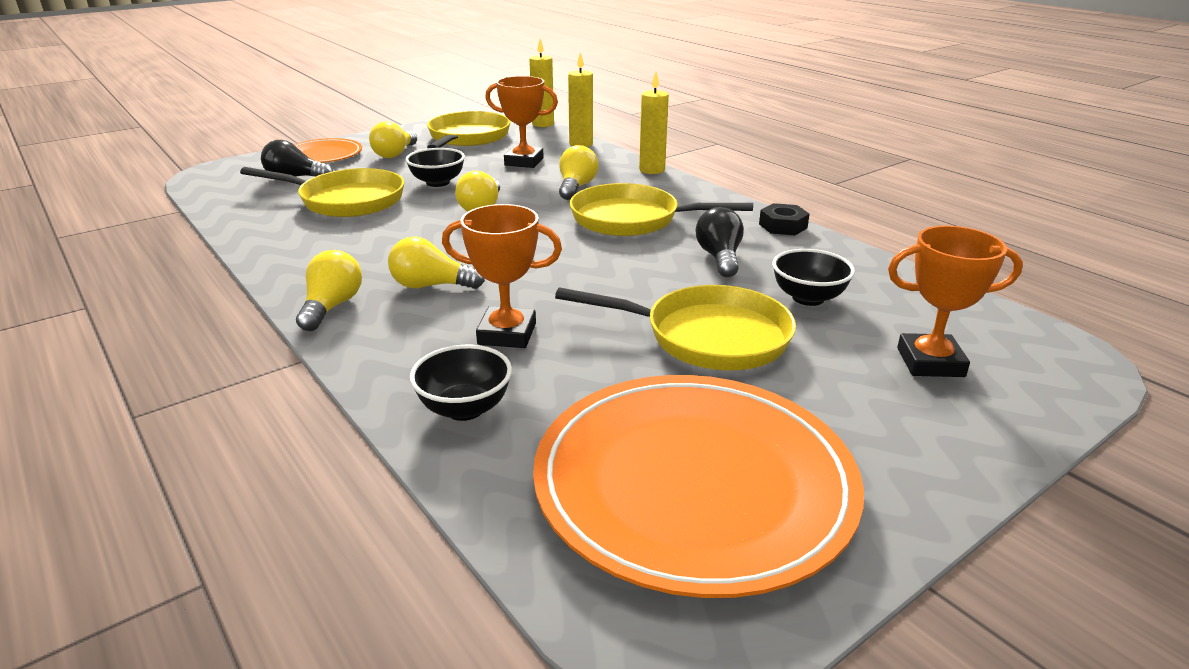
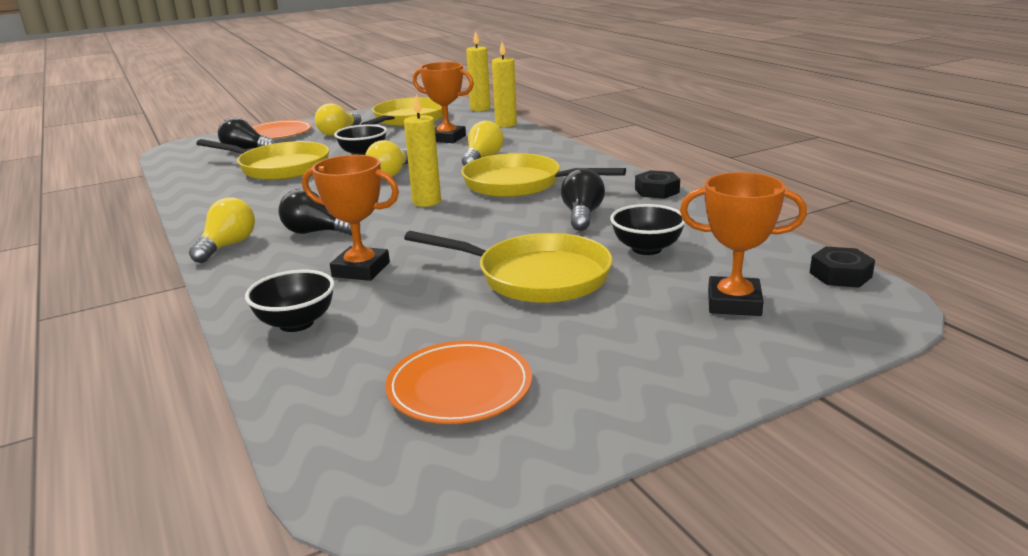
camera: 10 degrees right, 5 degrees down
(431, 286) = (316, 232): yellow light bulb -> black light bulb
(652, 170) = (559, 145): yellow candle -> yellow candle (426, 202)
(693, 484) = (459, 387): orange plate -> orange plate, size x0.51
(1017, 324) = (840, 275): none -> black nut

